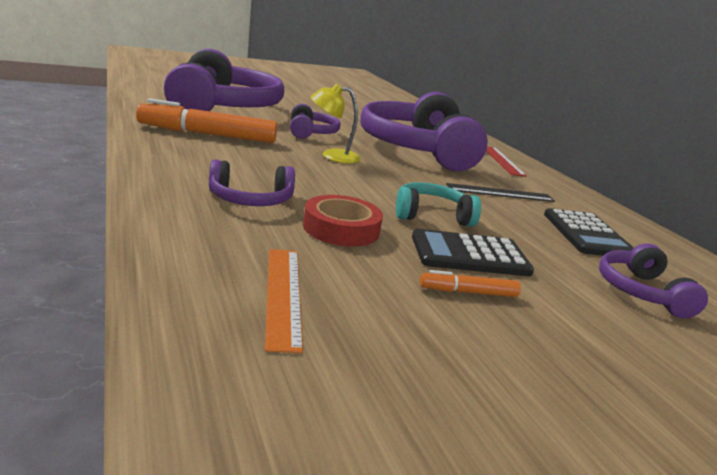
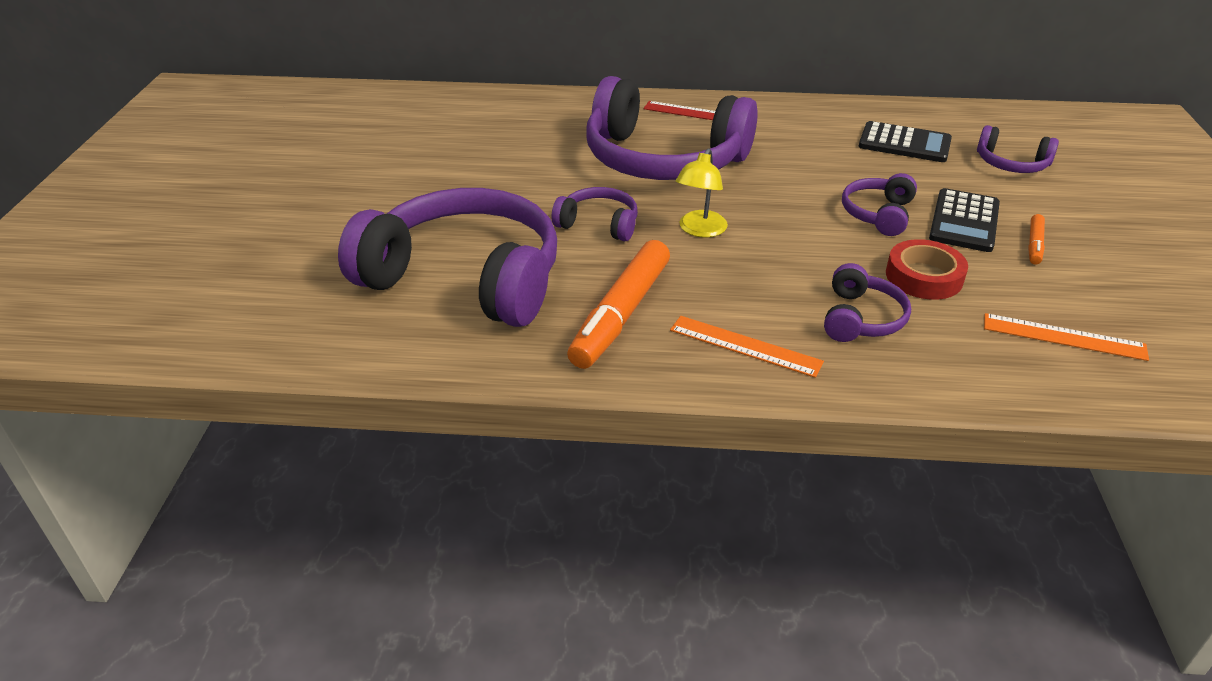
camera: 60 degrees left, 15 degrees up
(189, 162) = (745, 346): none -> orange ruler
(431, 215) = (878, 214): turquoise headphones -> purple headphones
(500, 193) = (806, 152): black ruler -> none

